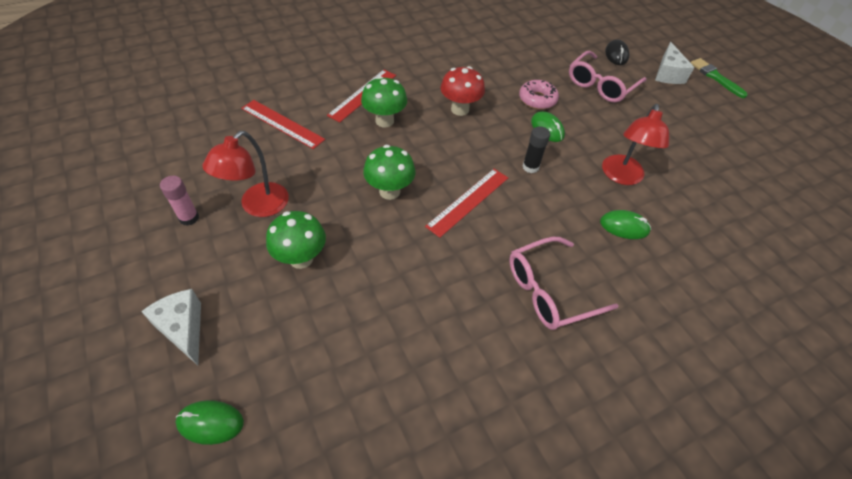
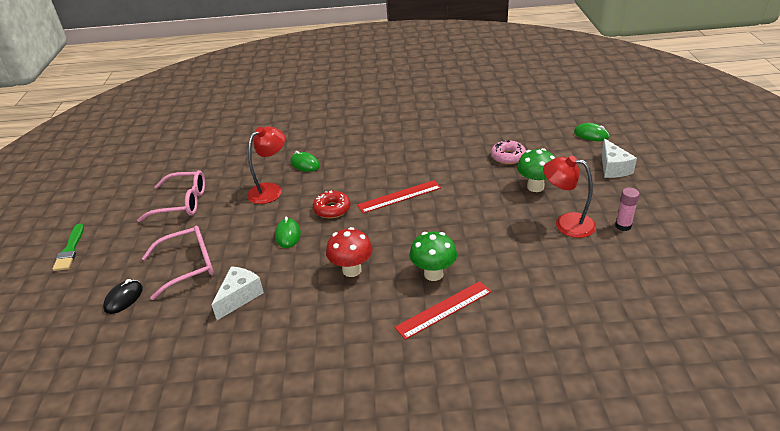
camera: 150 degrees left, 15 degrees down
(258, 206) = (566, 223): red lamp -> red lamp turned 120 degrees counterclockwise
(282, 124) = (540, 292): red ruler -> none
(389, 191) = (456, 214): green mushroom -> none
(530, 167) = (332, 209): black glue stick -> red donut
(537, 99) = (267, 264): pink donut -> pink donut (508, 157)
(549, 291) = (383, 146): pink glasses -> pink glasses (182, 203)
(667, 74) = (108, 263): white cheese -> white cheese (239, 297)

